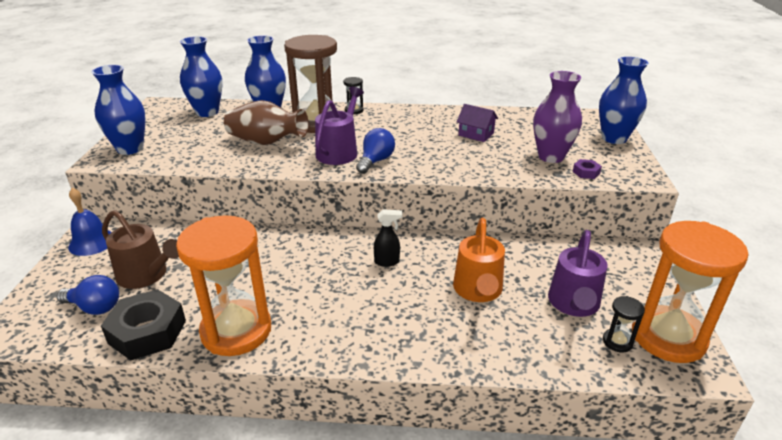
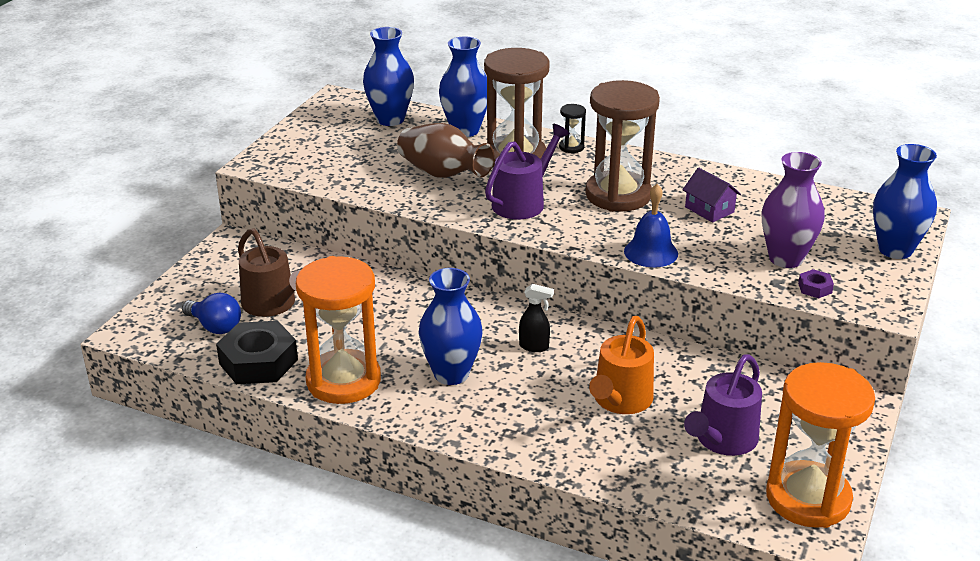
camera: 20 degrees right, 0 degrees up
(92, 242) = (227, 257): blue bell -> blue bell (651, 252)
(130, 149) = (289, 155): blue vase -> blue vase (451, 374)
(375, 161) = (559, 223): blue light bulb -> none
(406, 135) = (618, 195): none -> brown hourglass
(617, 342) = (743, 488): black hourglass -> none

